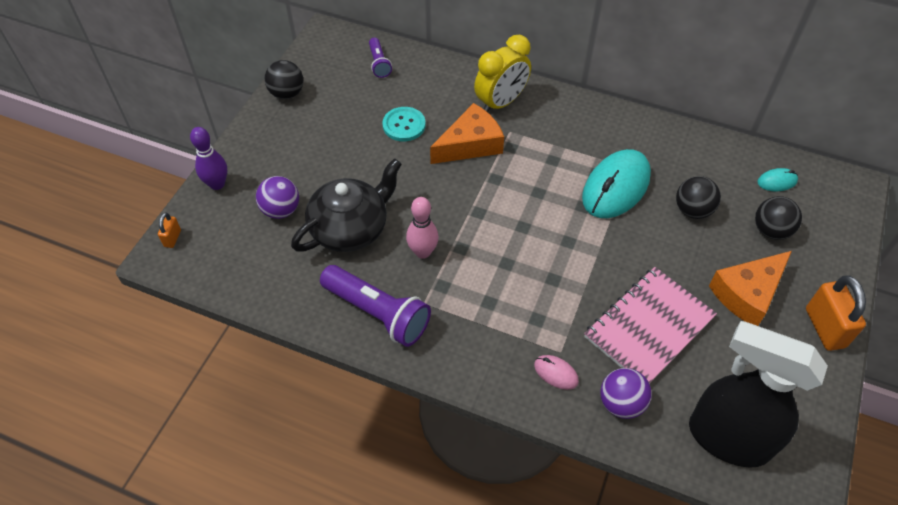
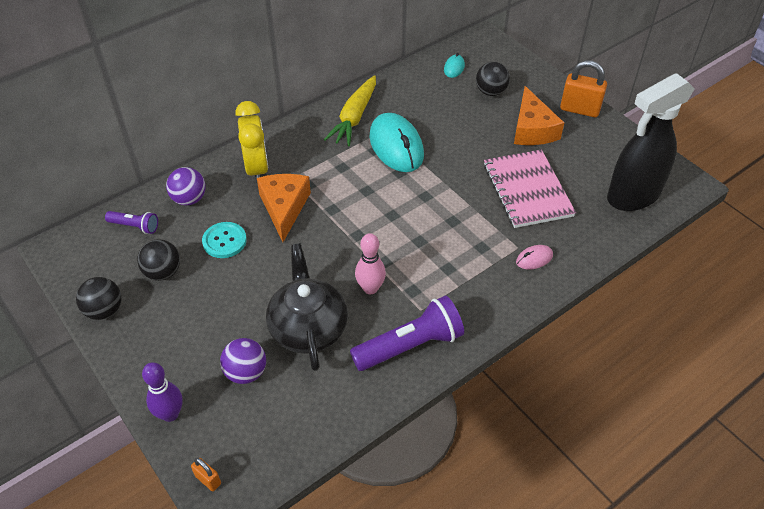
camera: 60 degrees left, 5 degrees down
(621, 403) = (578, 235): purple ball -> purple ball (189, 199)
(626, 137) = (354, 117): none -> yellow carrot
(692, 210) = (447, 118): black ball -> black ball (163, 272)

